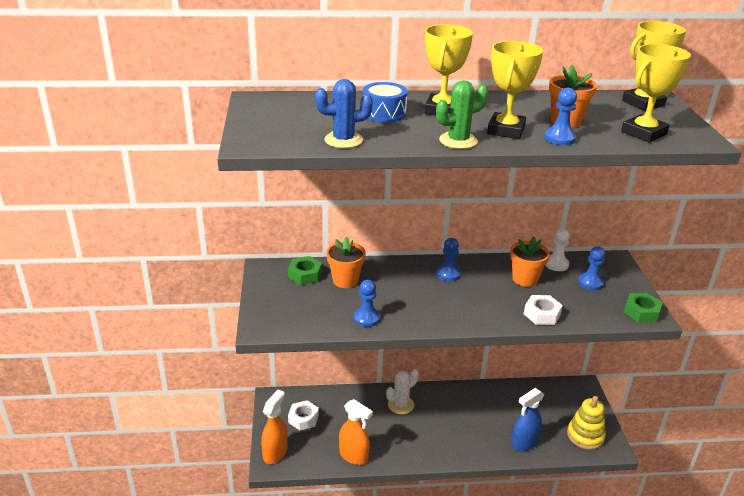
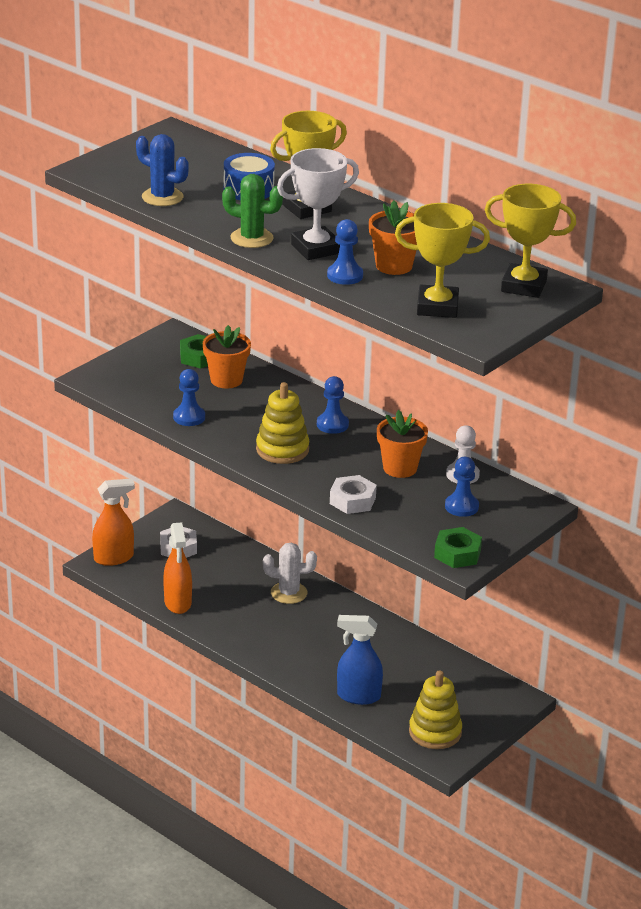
camera: 45 degrees right, 0 degrees up
(452, 306) = (282, 449): none -> yellow stacking toy
(506, 130) = (316, 249): yellow trophy -> white trophy

